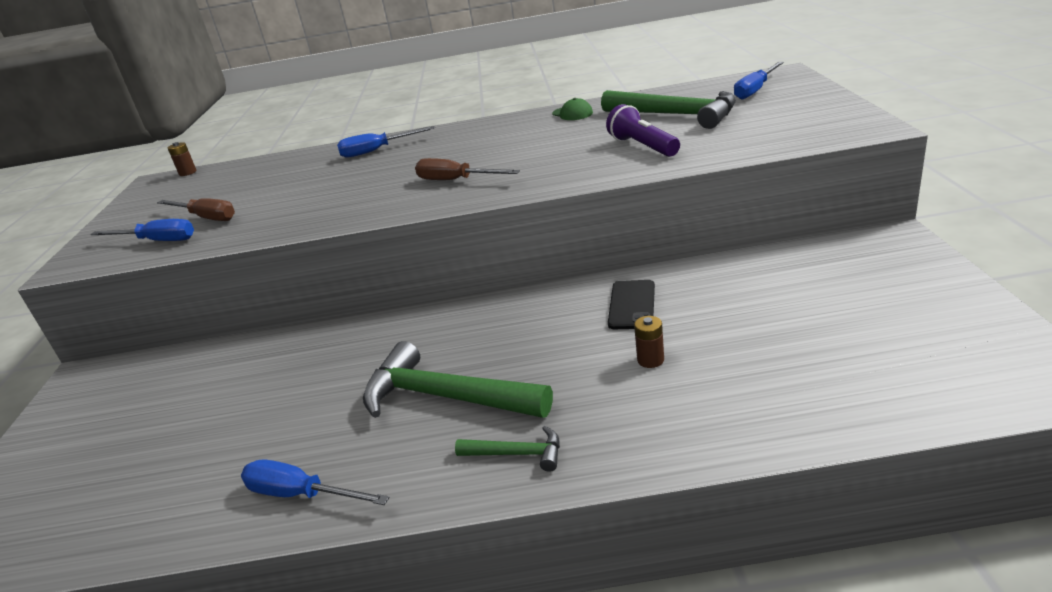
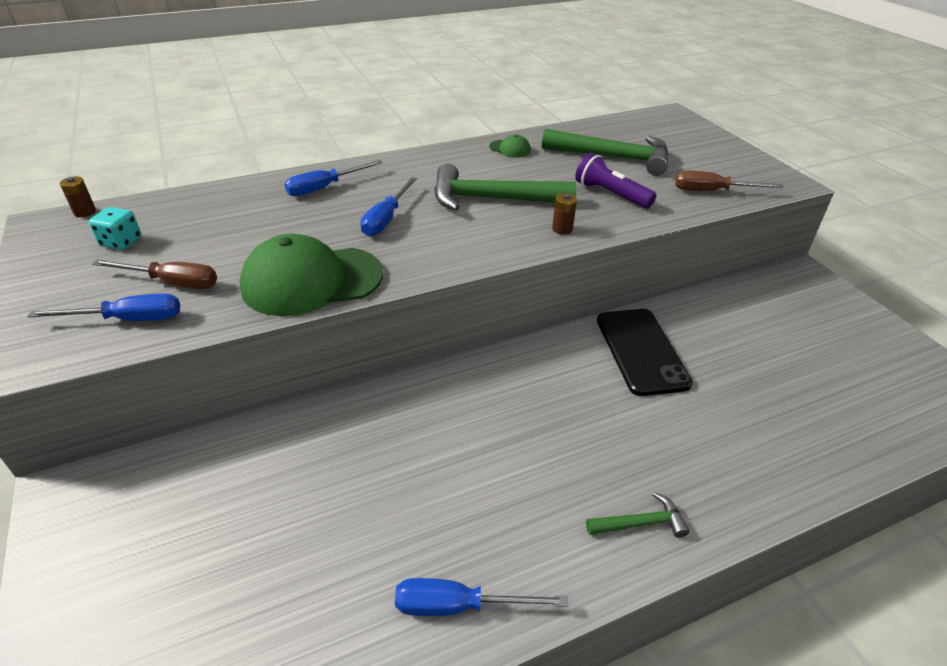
camera: 25 degrees left, 10 degrees up
(195, 191) = (121, 242): none -> turquoise dice
(308, 217) = (312, 281): none -> green cap
(445, 397) = (533, 469): green hammer -> green hammer (492, 199)
(456, 180) = (451, 232): brown screwdriver -> brown screwdriver (712, 191)
(632, 305) = (641, 351): black phone -> black phone, size x1.59
(650, 360) = (692, 409): brown battery -> brown battery (562, 229)
(755, 90) = (663, 132): blue screwdriver -> blue screwdriver (386, 219)

